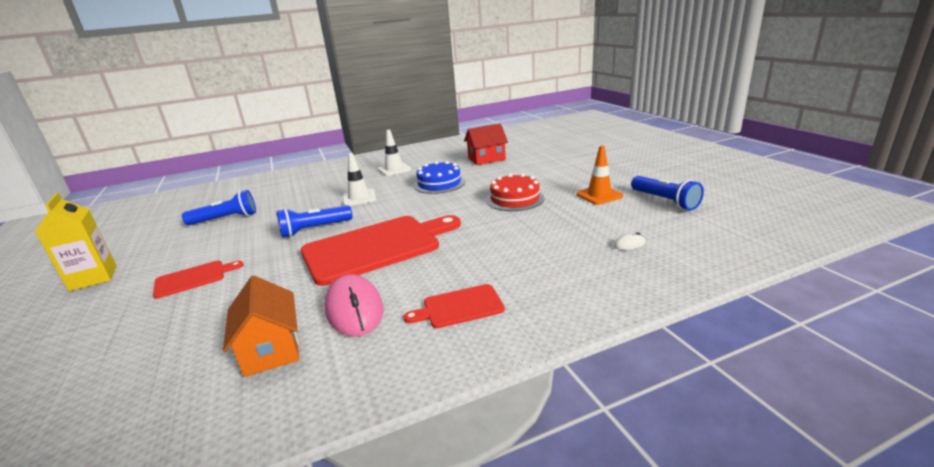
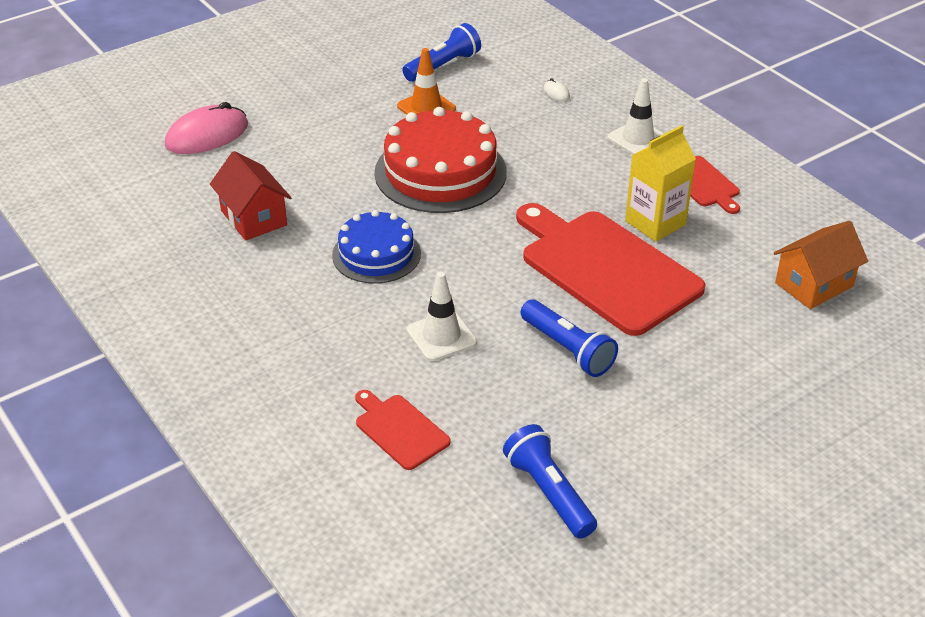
camera: 105 degrees left, 15 degrees up
(93, 278) = (777, 552): yellow carton -> yellow carton (655, 223)
(193, 278) = (733, 420): red cutting board -> red cutting board (399, 430)
(354, 309) = (734, 249): pink mouse -> pink mouse (207, 135)
(394, 169) = (295, 328): white traffic cone -> white traffic cone (638, 139)
(515, 199) = (440, 172): red cake -> red cake, size x1.61

